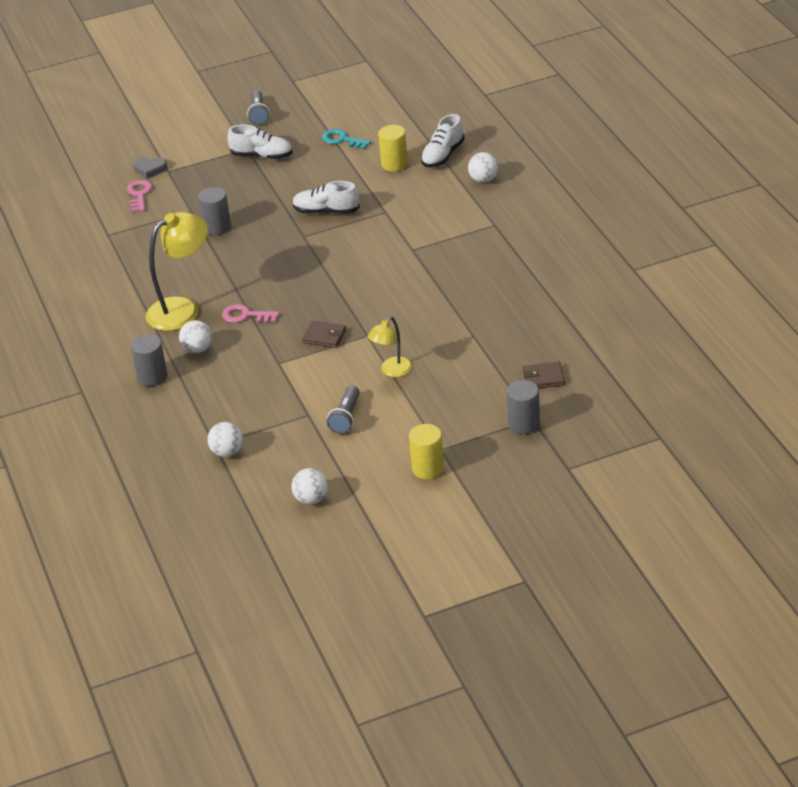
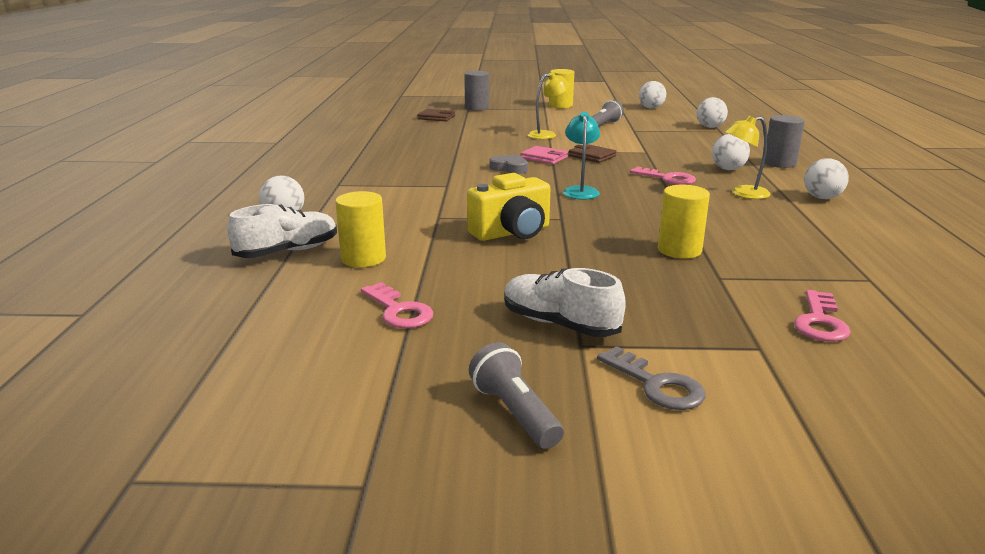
camera: 160 degrees left, 15 degrees down
(122, 322) = (822, 198): none -> white ball
(150, 169) = (801, 361): grey heart -> grey heart (510, 168)
(182, 309) = (743, 194): yellow lamp -> yellow lamp, size x0.57
(209, 140) = (656, 385): none -> grey key
(217, 227) = (679, 250): grey cylinder -> yellow cylinder
(258, 114) = (515, 413): grey flashlight -> grey flashlight turned 45 degrees counterclockwise
(307, 274) = (580, 191): none -> turquoise lamp
(326, 211) = (512, 233): white shoe -> yellow camera
(342, 140) = (398, 311): turquoise key -> pink key
(365, 319) = (544, 158): none -> pink wallet

